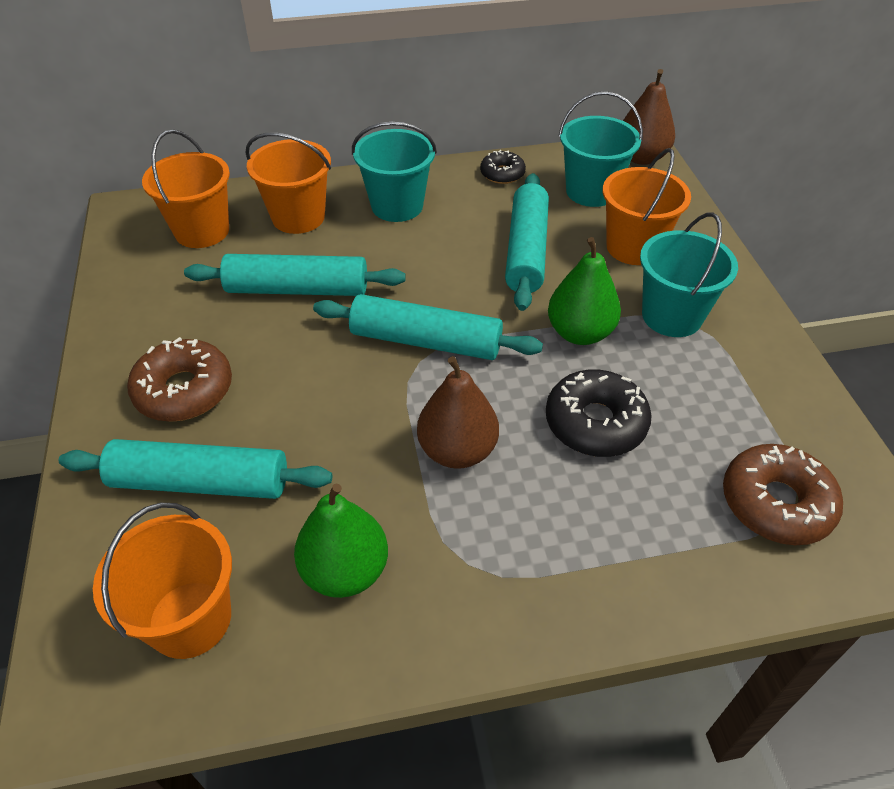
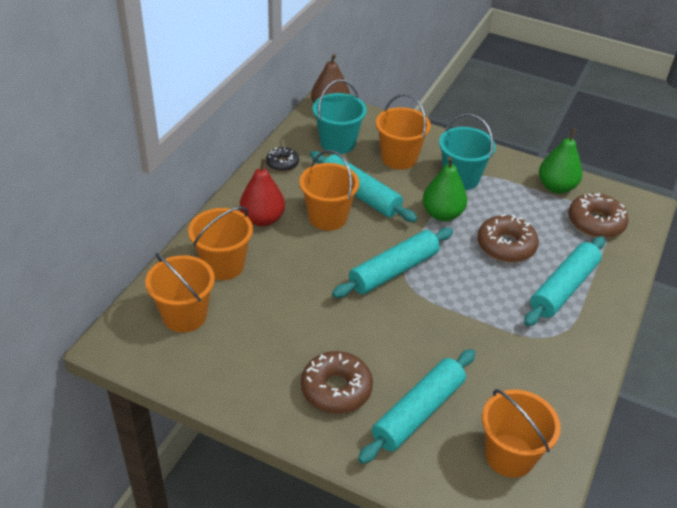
camera: 55 degrees left, 5 degrees down
(297, 289) = (295, 299): turquoise rolling pin -> turquoise rolling pin (563, 288)
(345, 570) = (524, 381): green pear -> green pear (556, 187)
(397, 206) = (262, 219): turquoise bucket -> red pear
(456, 246) = (327, 217): none -> orange bucket
(457, 450) = (482, 301): brown pear -> none
(595, 423) = (506, 246): black donut -> brown donut

